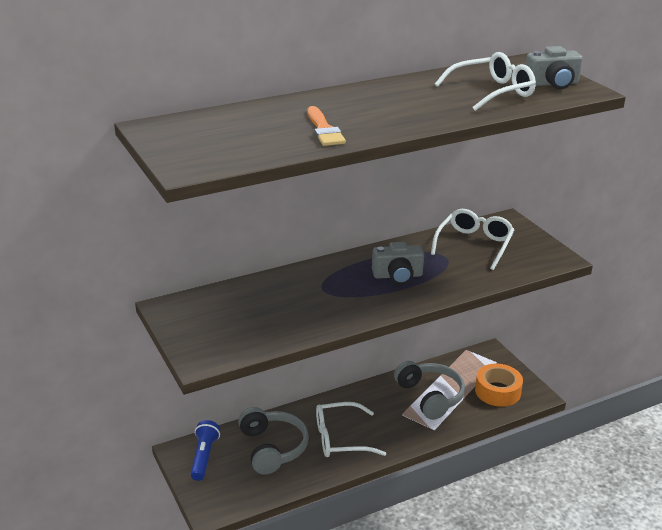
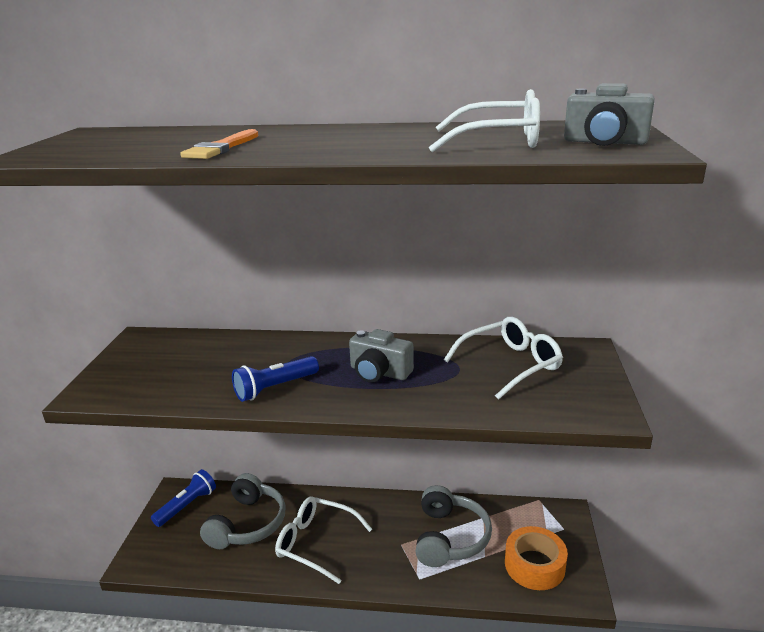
camera: 35 degrees right, 5 degrees down
(341, 309) = (275, 388): none -> blue flashlight

